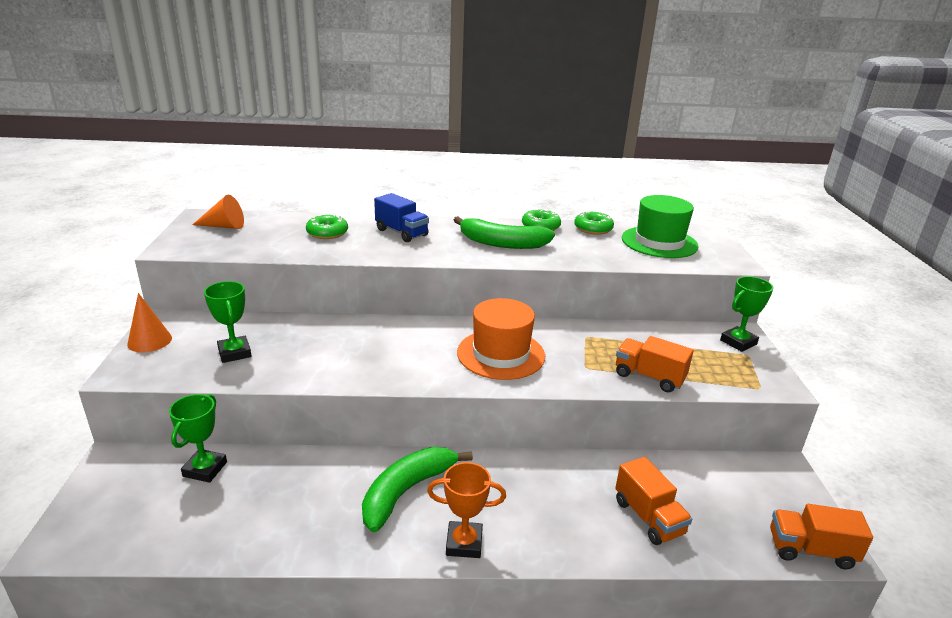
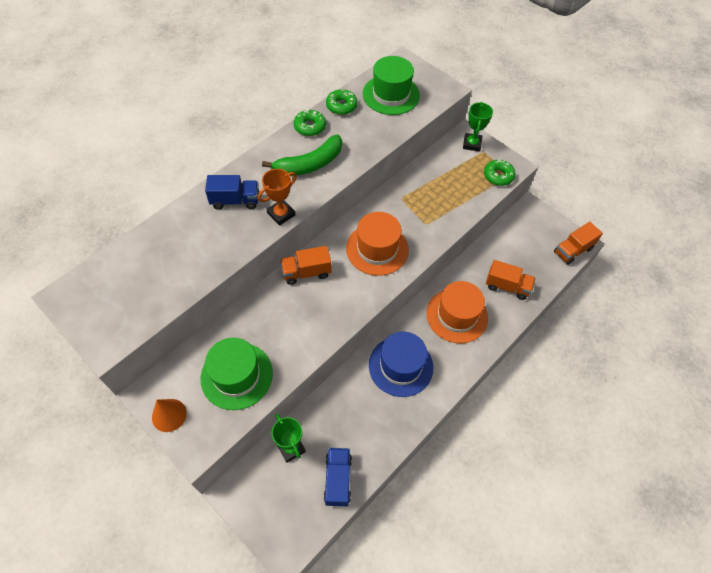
camera: 45 degrees left, 30 degrees up
(194, 531) = (338, 479): none -> blue truck
(224, 226) = (101, 292): orange cone -> none
(234, 353) = (236, 375): green trophy -> green hat
(327, 233) = (187, 240): green donut -> green donut (498, 176)
(406, 491) = (400, 366): green banana -> blue hat
(464, 543) = (455, 369): orange trophy -> orange trophy (281, 214)
(539, 497) = (457, 315): none -> orange hat
(649, 377) = (459, 207): orange truck -> orange truck (306, 272)

